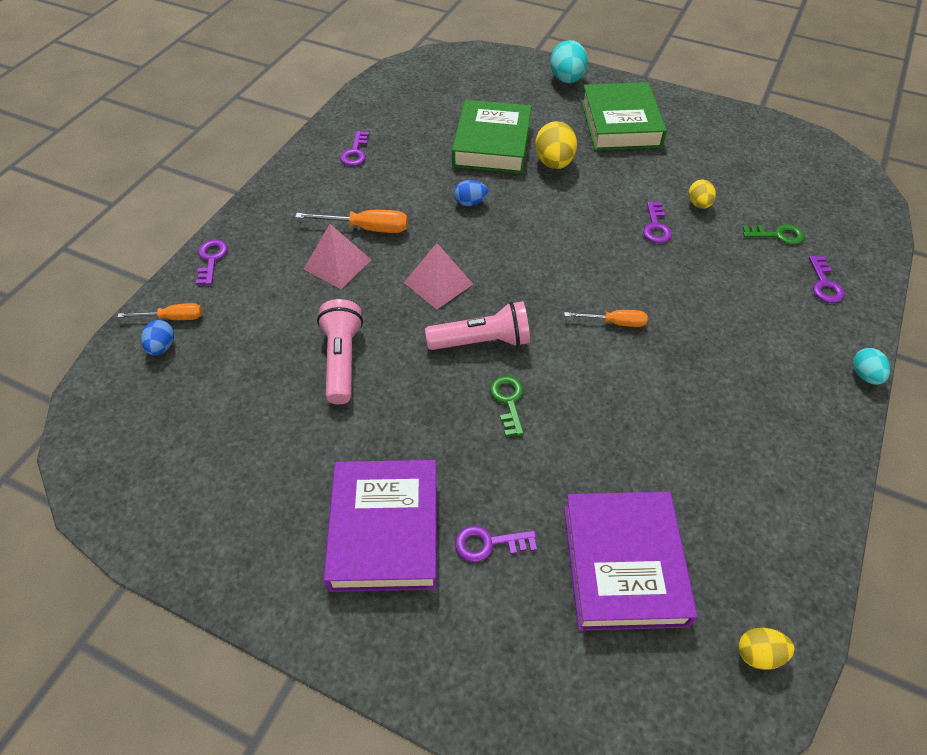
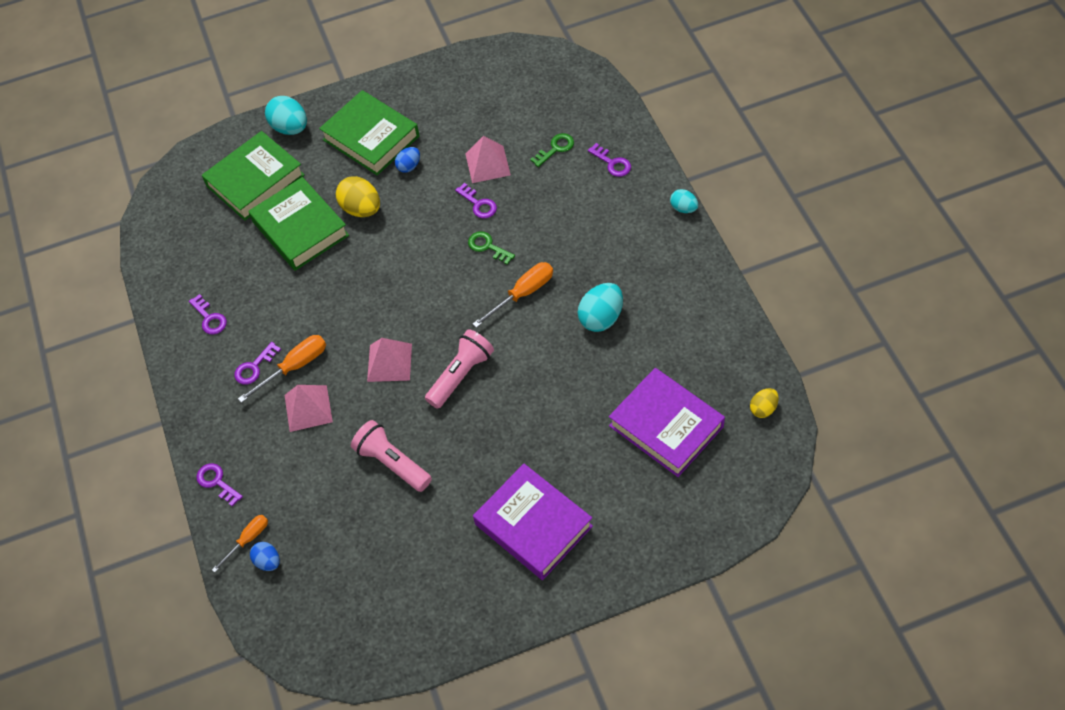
camera: 40 degrees left, 5 degrees up
(470, 203) = (341, 288): blue egg -> blue egg (409, 166)
(489, 543) = (593, 480): purple key -> purple key (254, 367)
(500, 94) = (255, 180): none -> green book
(508, 401) = (517, 397): green key -> green key (488, 247)
(614, 322) = (523, 294): orange screwdriver -> orange screwdriver, size x1.52
(668, 402) = (601, 318): none -> turquoise egg
(699, 204) = (487, 164): yellow egg -> pink pyramid

